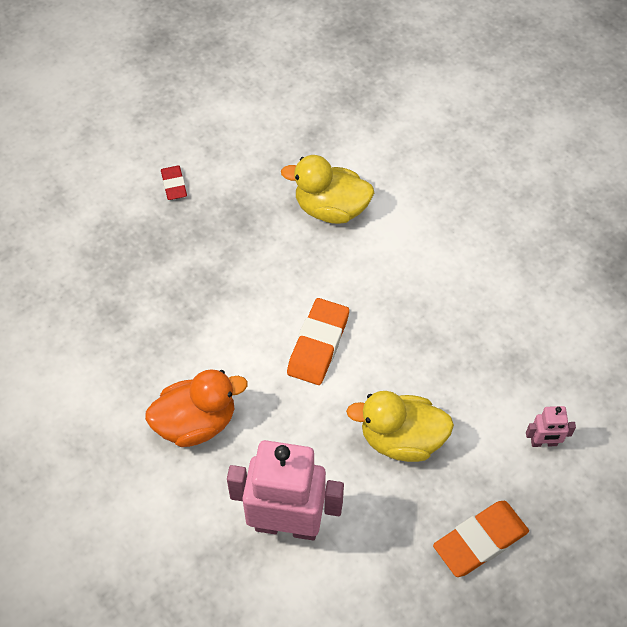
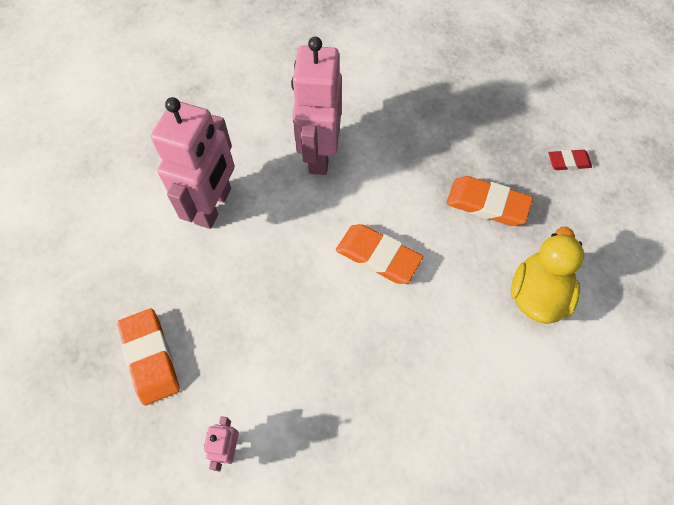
camera: 100 degrees right, 5 degrees up
(196, 422) = (319, 154): orange duck -> pink robot
(238, 253) = (487, 204): none -> orange eraser
(401, 439) = (266, 310): yellow duck -> none

